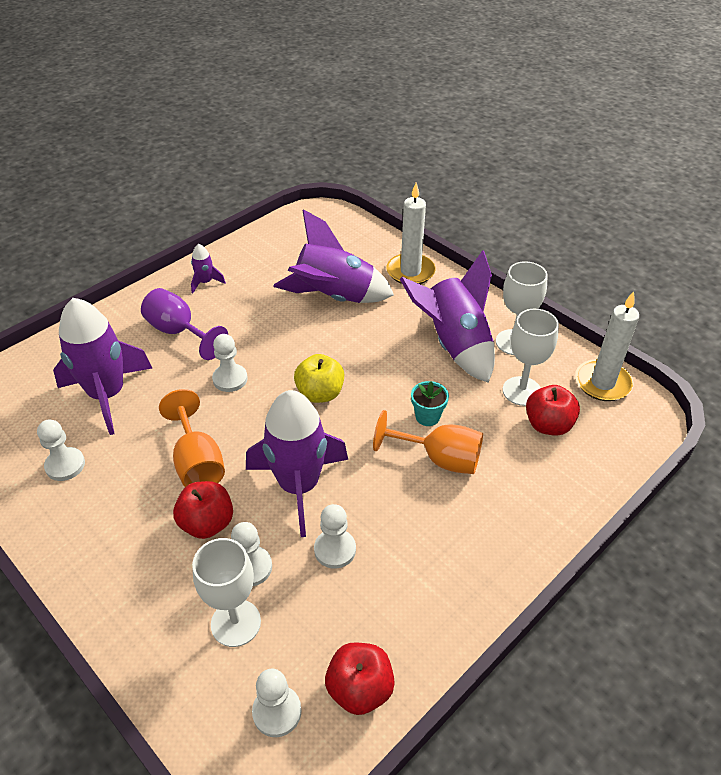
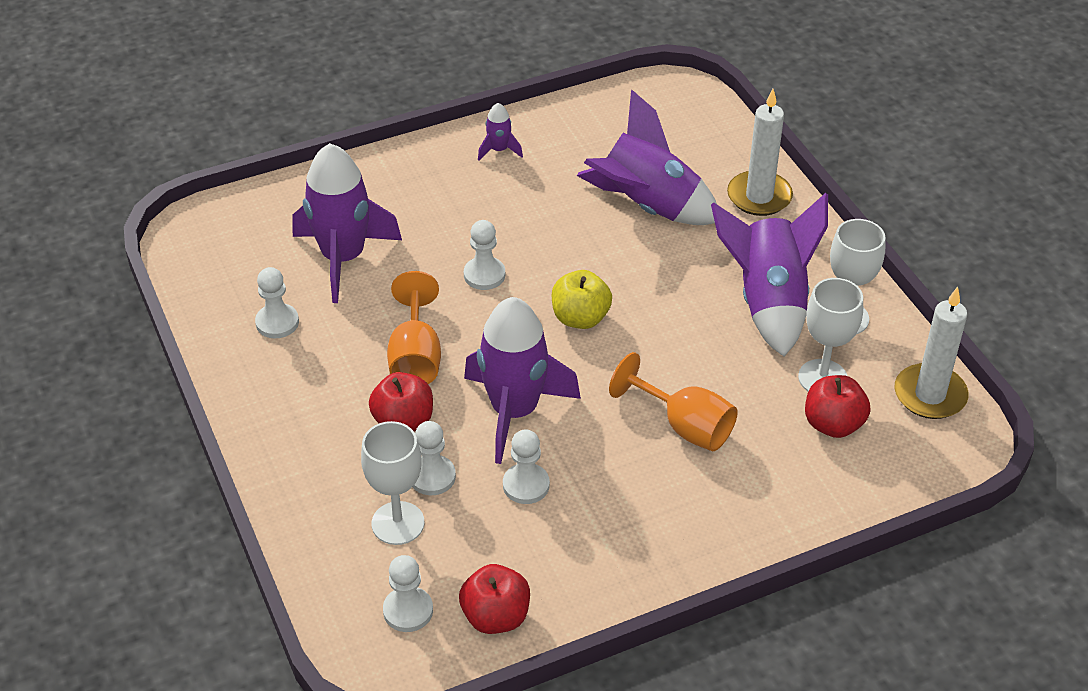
camera: 20 degrees right, 0 degrees up
(179, 332) = (446, 204): purple goblet -> none
(427, 417) = (693, 377): turquoise flower pot -> none

